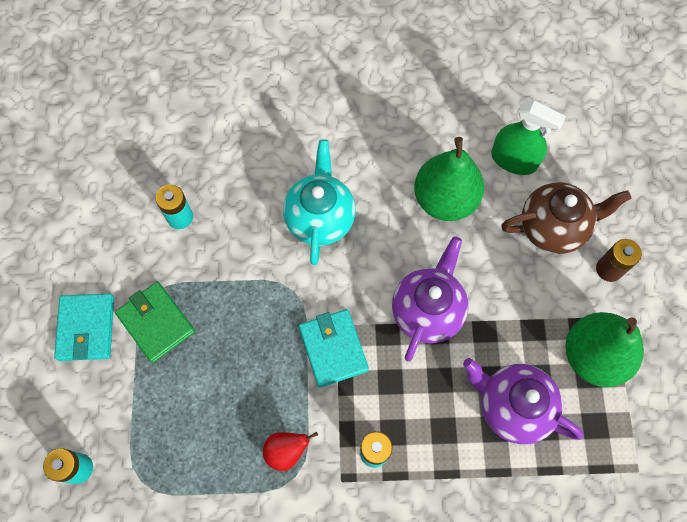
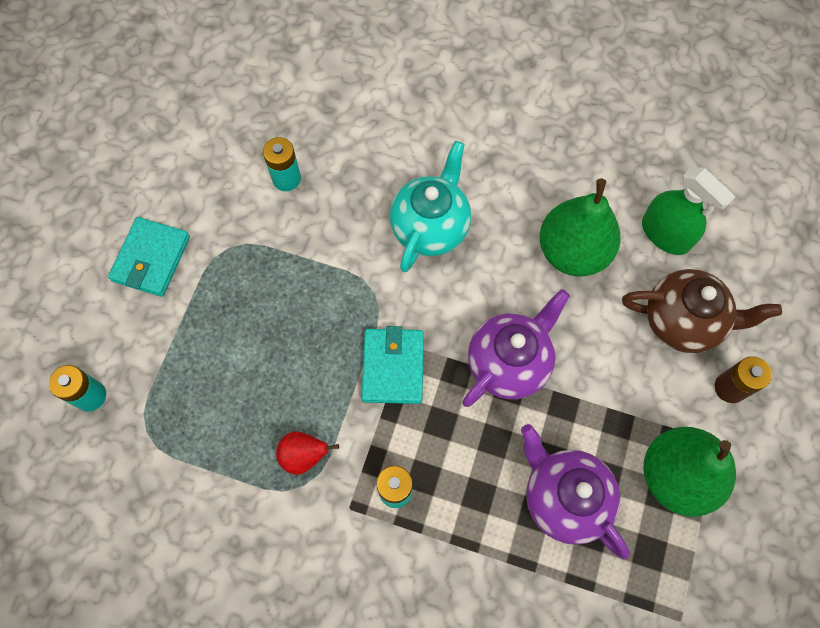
camera: 20 degrees right, 0 degrees up
(156, 323) = (222, 277): green wallet -> none

